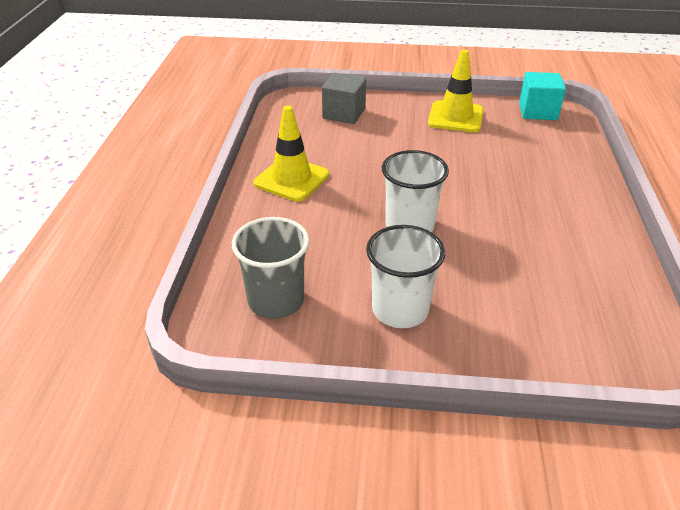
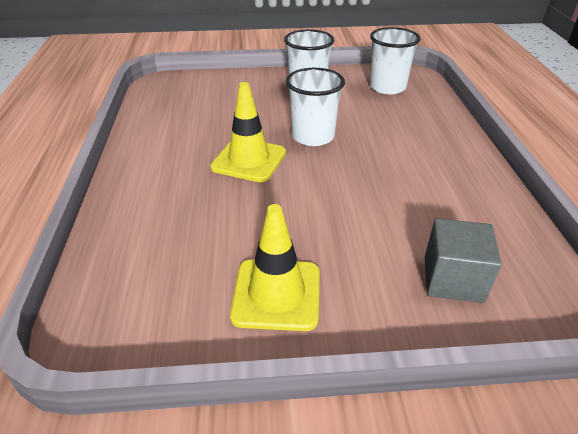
camera: 170 degrees right, 0 degrees up
(276, 301) = (387, 87): grey cup -> white cup
(291, 179) = (444, 166): yellow traffic cone -> yellow traffic cone (249, 160)
(537, 111) = (132, 330): turquoise cube -> none

